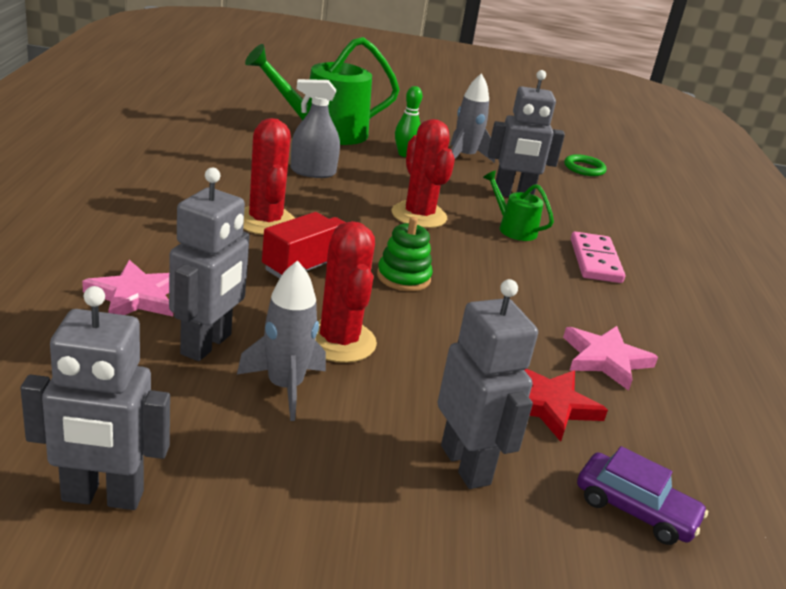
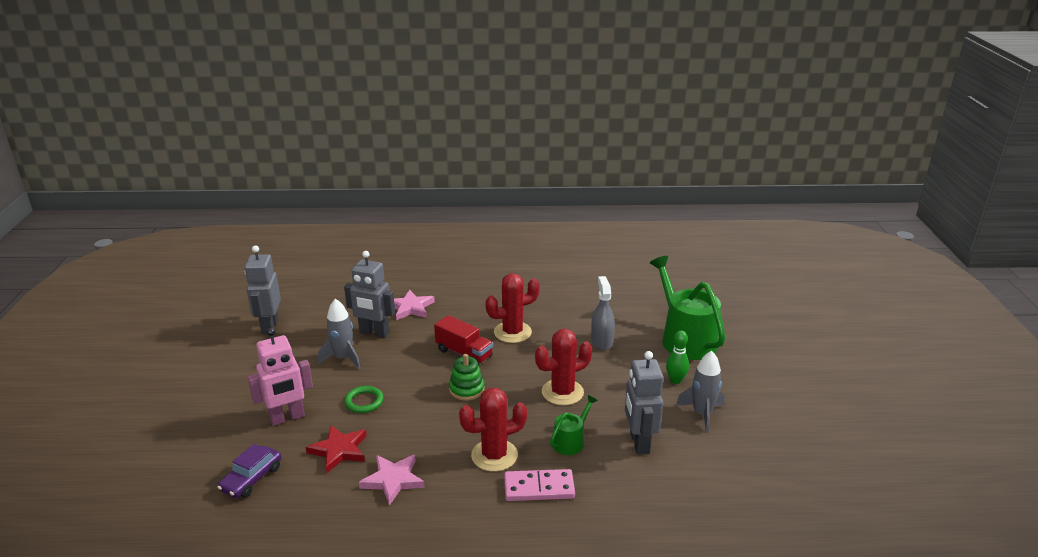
camera: 90 degrees right, 0 degrees up
(339, 341) = (387, 371): red cactus -> red cactus (494, 455)
(466, 465) = (287, 418): grey robot -> pink robot
(584, 168) = (751, 498): green ring -> green ring (364, 401)

